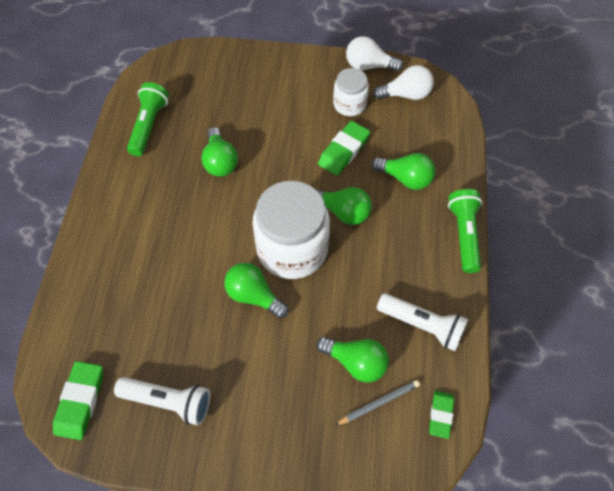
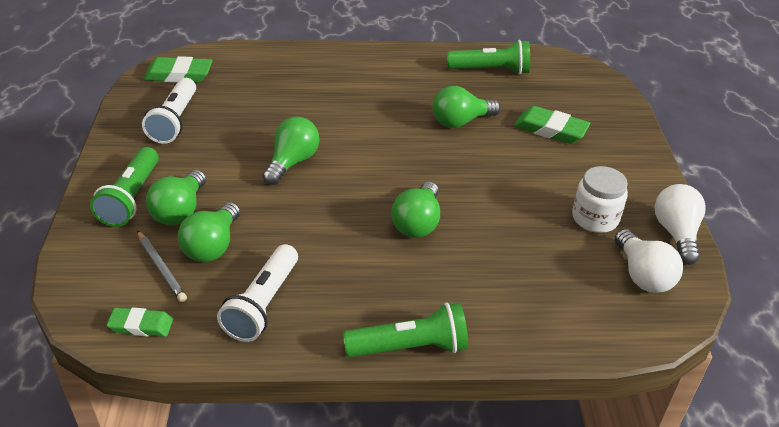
camera: 80 degrees right, 20 degrees down
(285, 436) = (131, 198): none -> green flashlight
(292, 249) = (356, 185): white jar -> none
(343, 151) = (513, 217): green eraser -> green eraser (550, 129)
(405, 178) = (489, 280): green light bulb -> green light bulb (180, 211)

